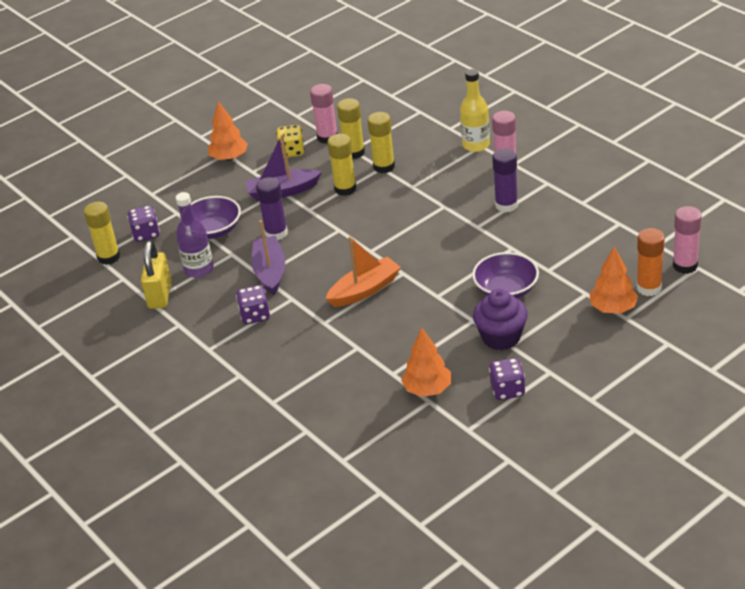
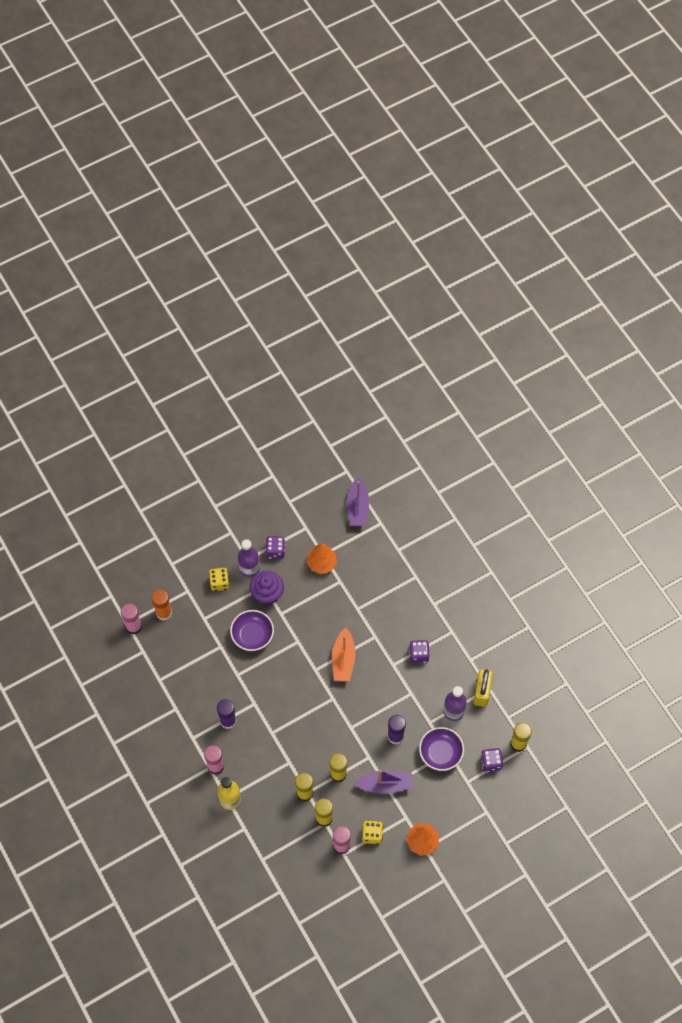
camera: 175 degrees left, 25 degrees up
(270, 272) = (404, 695): purple boat -> purple boat (357, 507)
(365, 290) = (343, 659): orange boat -> orange boat turned 60 degrees counterclockwise
(541, 361) = (249, 568): none -> purple bottle
(580, 336) = (219, 583): none -> yellow dice
(613, 308) = (192, 600): orange tree -> none

